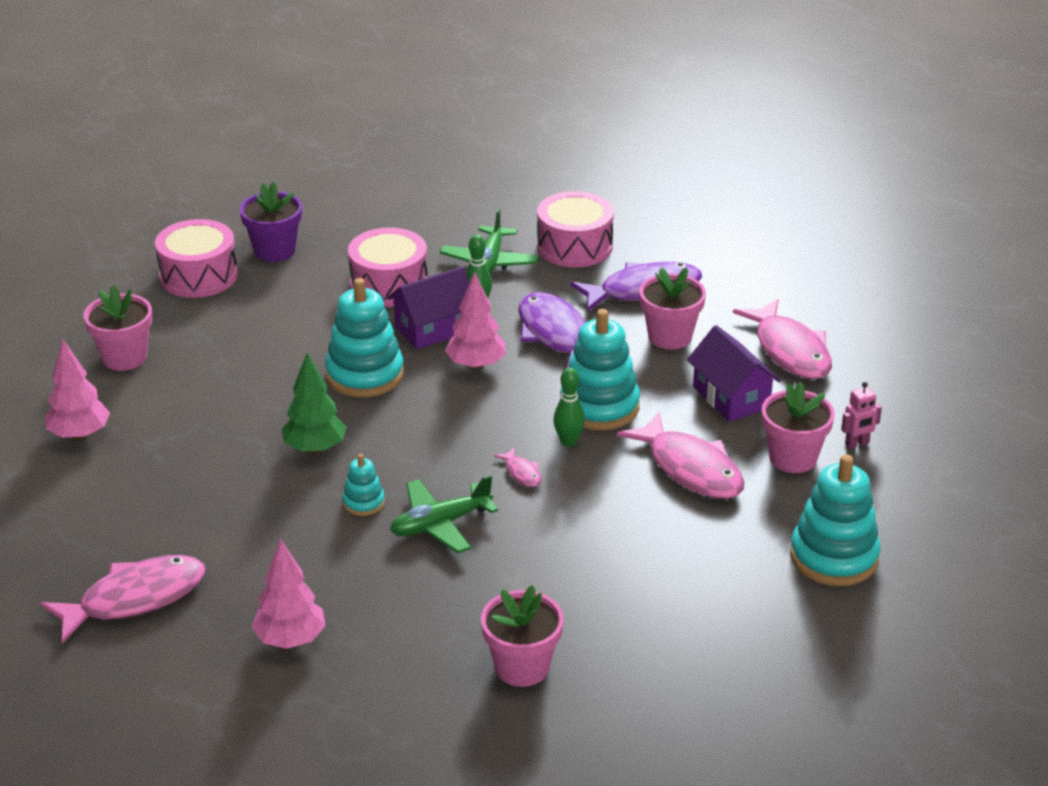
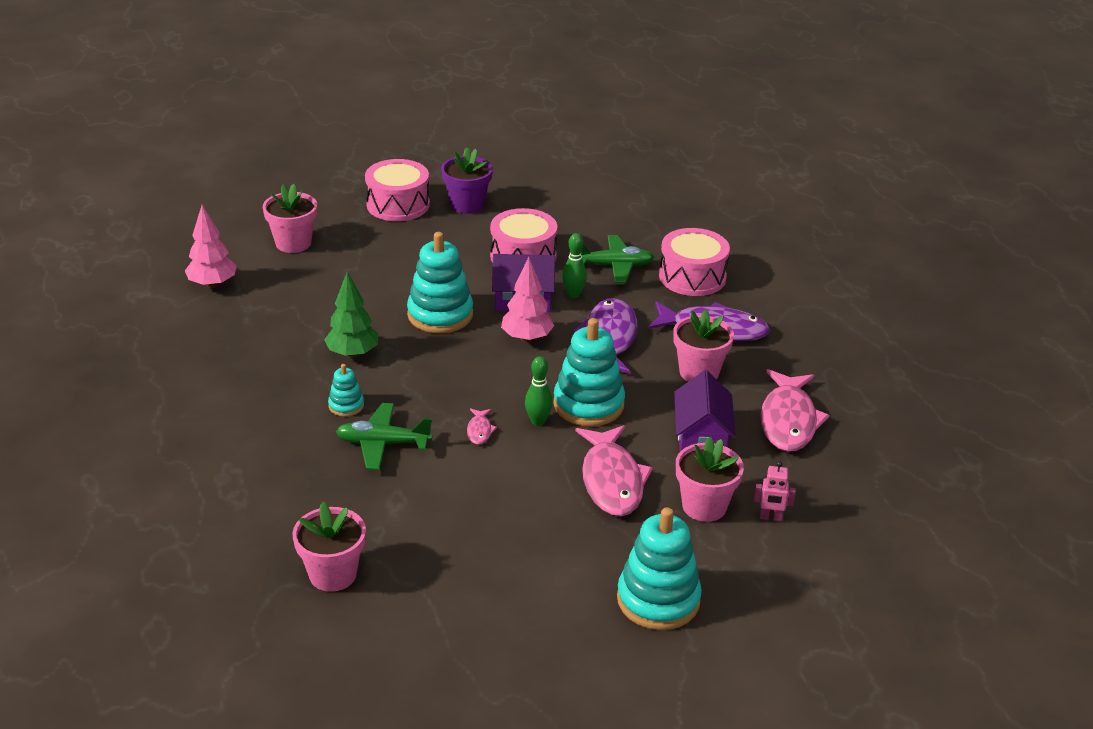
camera: 30 degrees right, 0 degrees up
(135, 599) = (133, 409): pink fish -> none
(290, 640) = (199, 481): pink tree -> none
(489, 262) = (614, 266): green plane -> green plane turned 135 degrees counterclockwise

